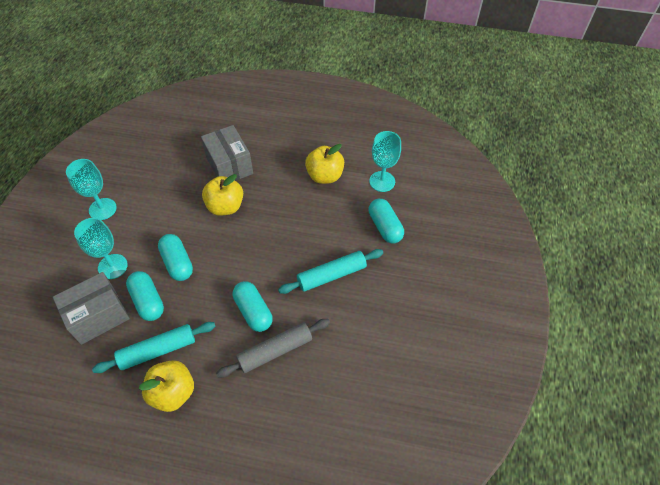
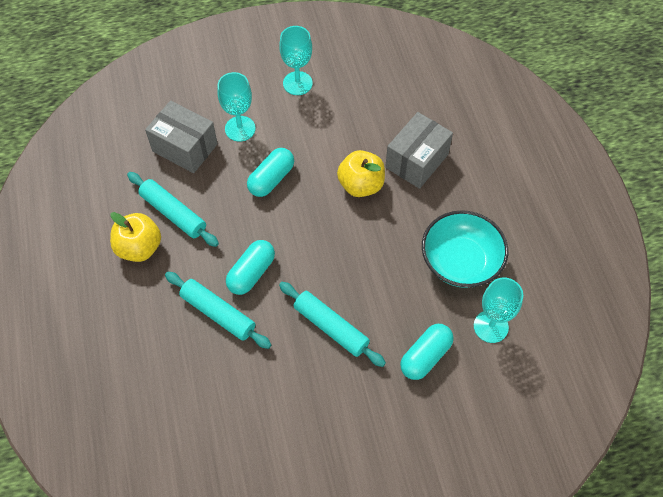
camera: 65 degrees right, 5 degrees up
(148, 301) = (218, 177): turquoise capsule -> none
(275, 351) = (218, 313): grey rolling pin -> turquoise rolling pin
(325, 176) = (460, 261): yellow apple -> turquoise bowl

